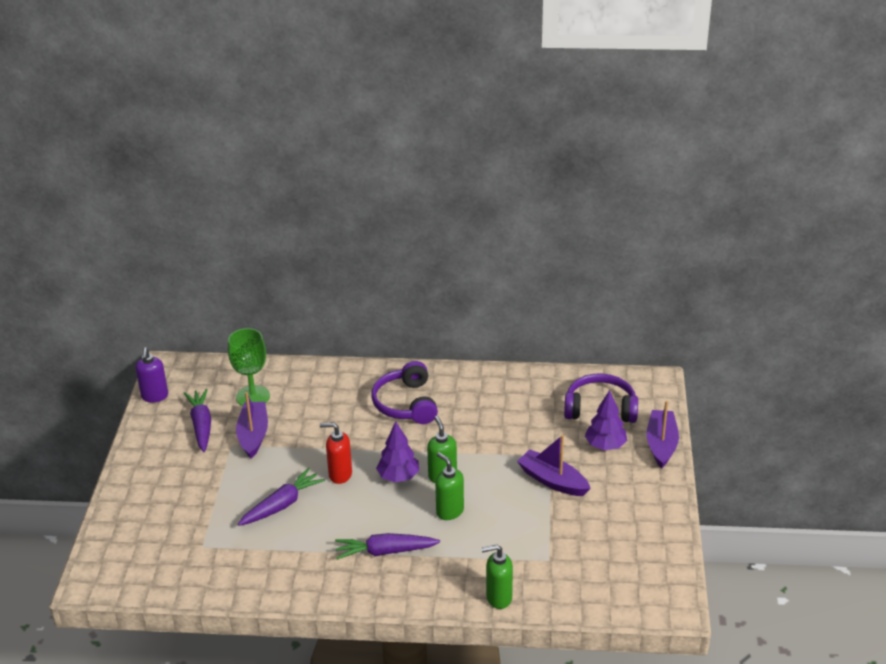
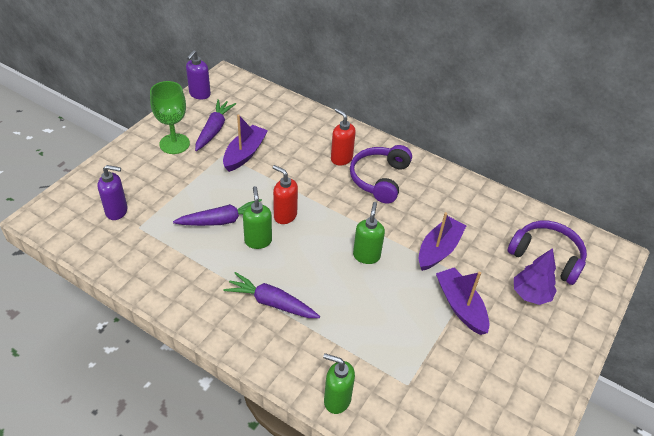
camera: 25 degrees right, 10 degrees up
(167, 542) = (117, 211): none -> purple soap dispenser
(253, 396) = (267, 123): green goblet -> green goblet (174, 144)
(355, 400) = (341, 158): none -> red soap dispenser
(398, 477) = (329, 239): purple tree -> none
(449, 511) = (350, 291): green soap dispenser -> green soap dispenser (258, 241)
(661, 444) = (586, 318): purple boat -> purple boat (438, 249)

